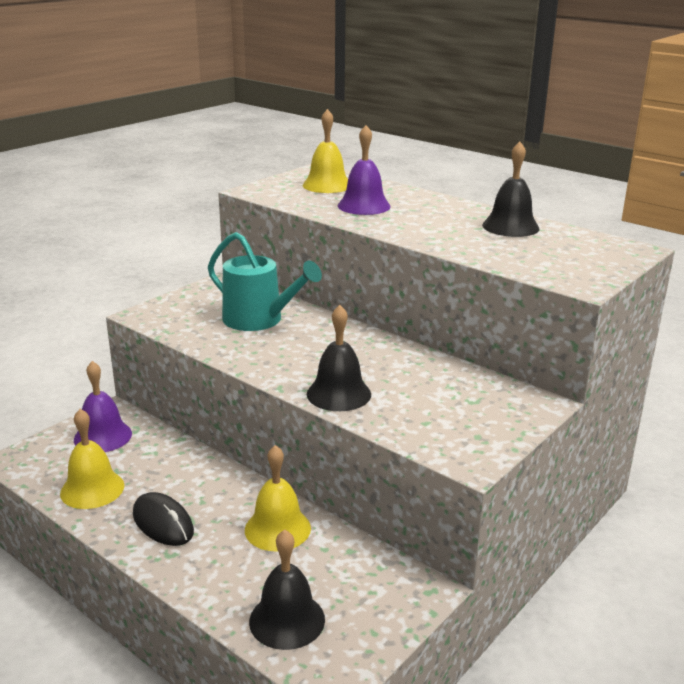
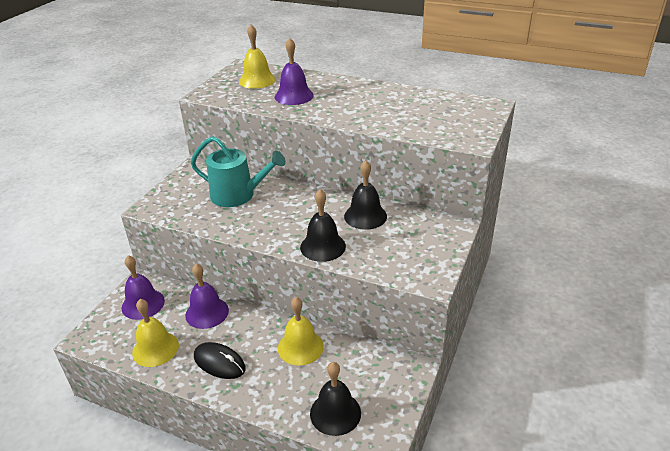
camera: 15 degrees left, 10 degrees up
(176, 462) = (207, 312): none -> purple bell
(510, 226) = (403, 98): black bell -> black bell (365, 216)

